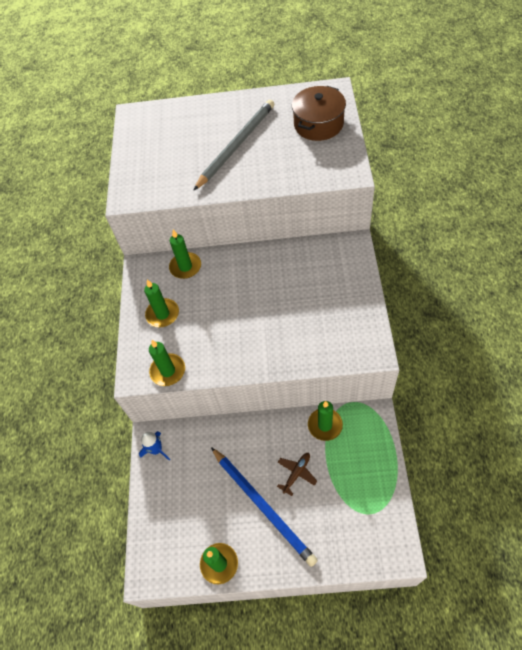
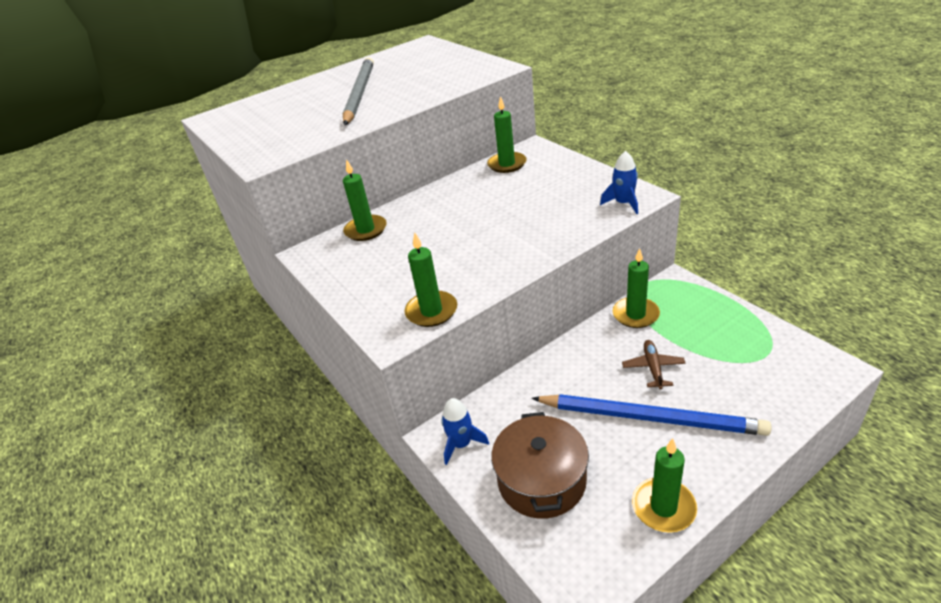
camera: 35 degrees left, 20 degrees down
(162, 314) = (375, 273): green candle -> green candle (507, 164)
(318, 124) = (431, 59): brown pot -> brown pot (541, 480)
(354, 351) = (623, 203): none -> blue rocket

